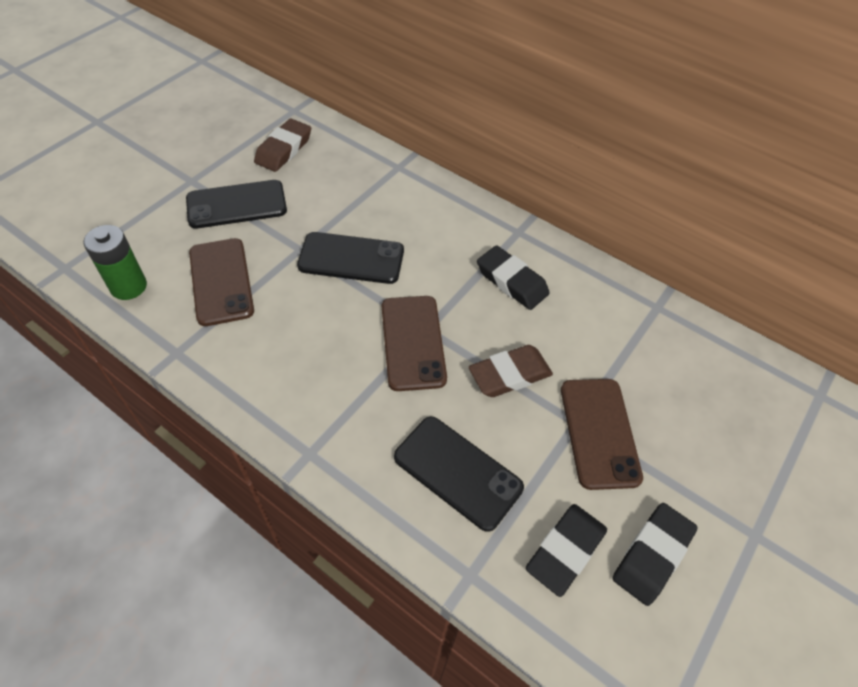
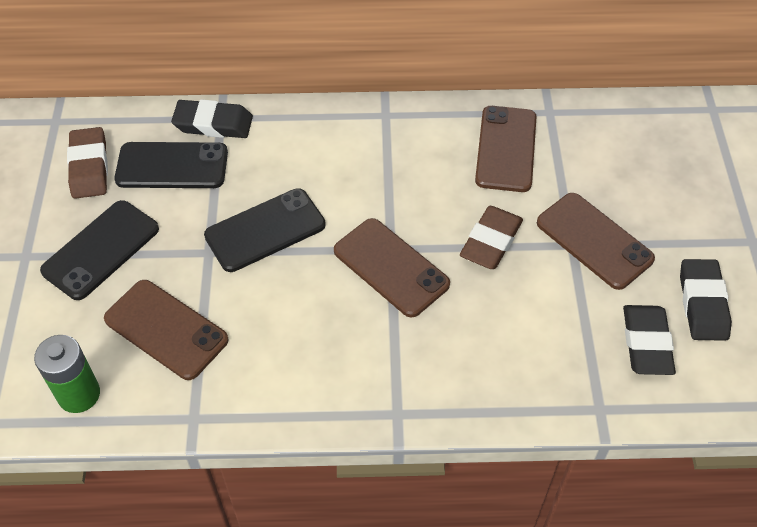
camera: 35 degrees left, 0 degrees up
(457, 472) = (523, 344): black phone -> black phone (172, 166)
(511, 281) = (421, 163): black eraser -> black eraser (213, 124)
(591, 313) = (506, 149): none -> brown phone

